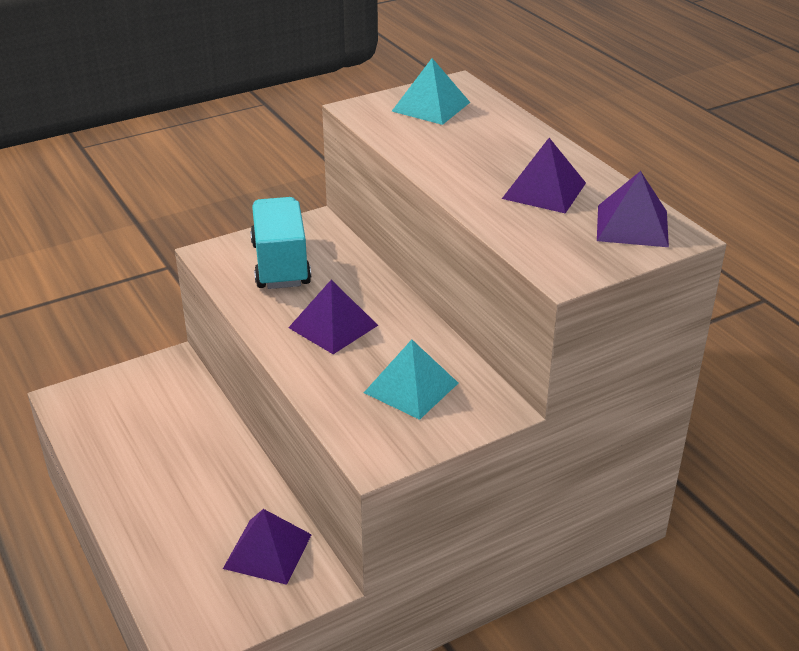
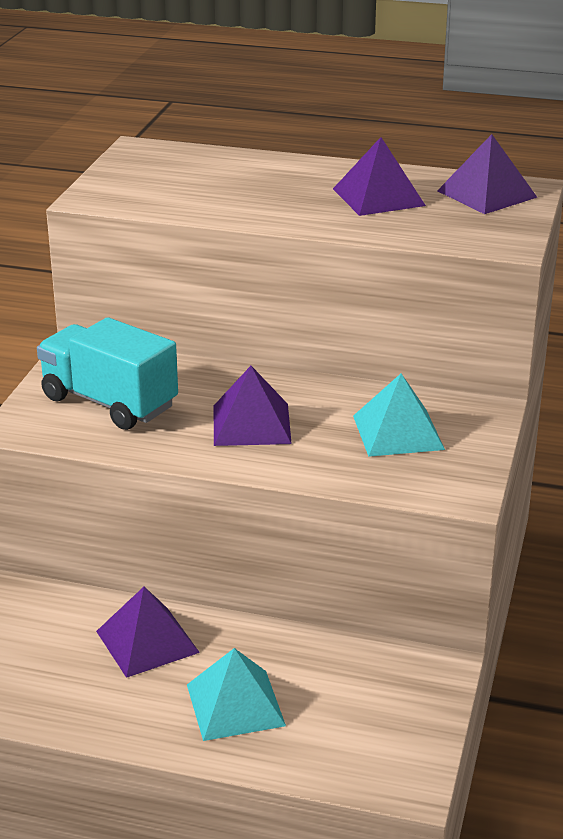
camera: 45 degrees left, 5 degrees down
(268, 551) = (360, 675): purple pyramid -> purple pyramid (147, 641)
(431, 106) = (155, 173): turquoise pyramid -> turquoise pyramid (235, 705)

